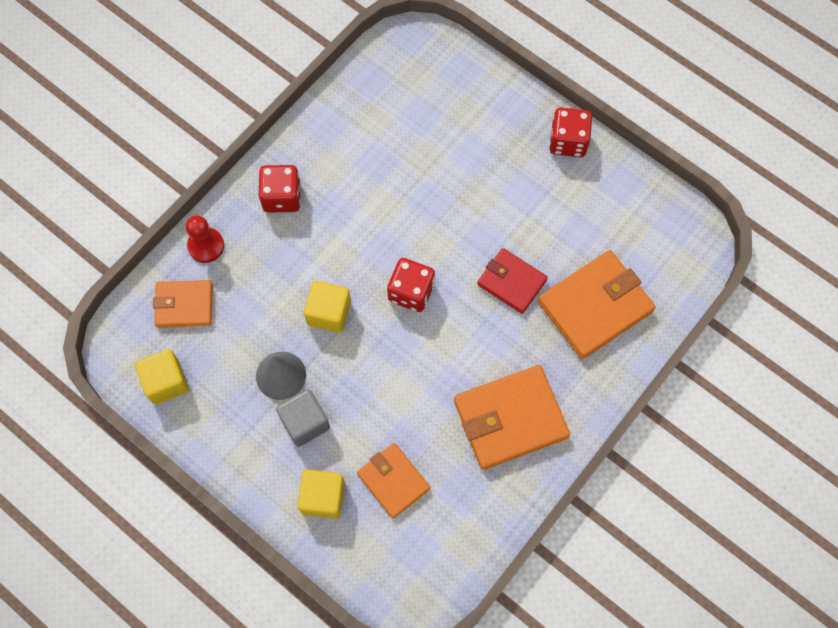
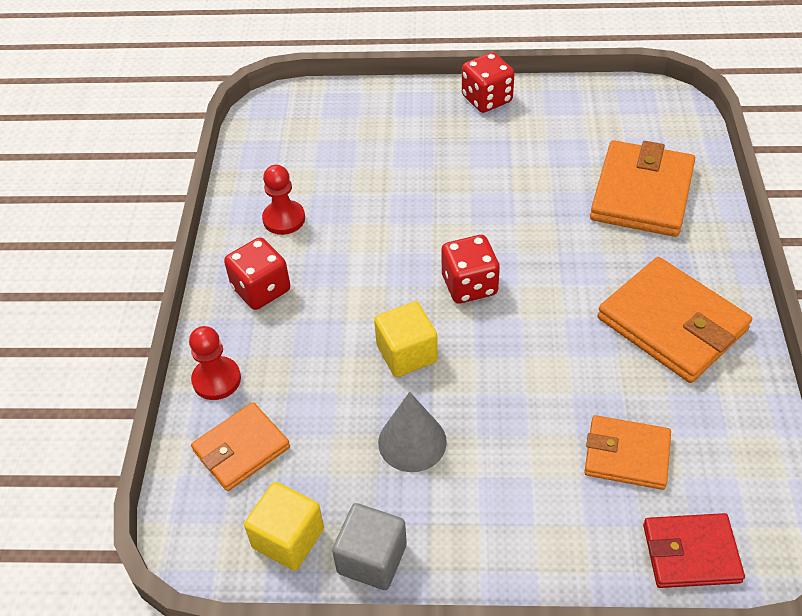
camera: 35 degrees left, 20 degrees down
(305, 422) = (482, 467): grey cube -> grey cube (372, 559)
(323, 497) = (574, 524): yellow cube -> none
(340, 149) = (284, 219): none -> red pawn
(510, 419) = (672, 324): orange wallet -> orange wallet turned 75 degrees counterclockwise
(511, 282) = (552, 221): red wallet -> red wallet (691, 553)

